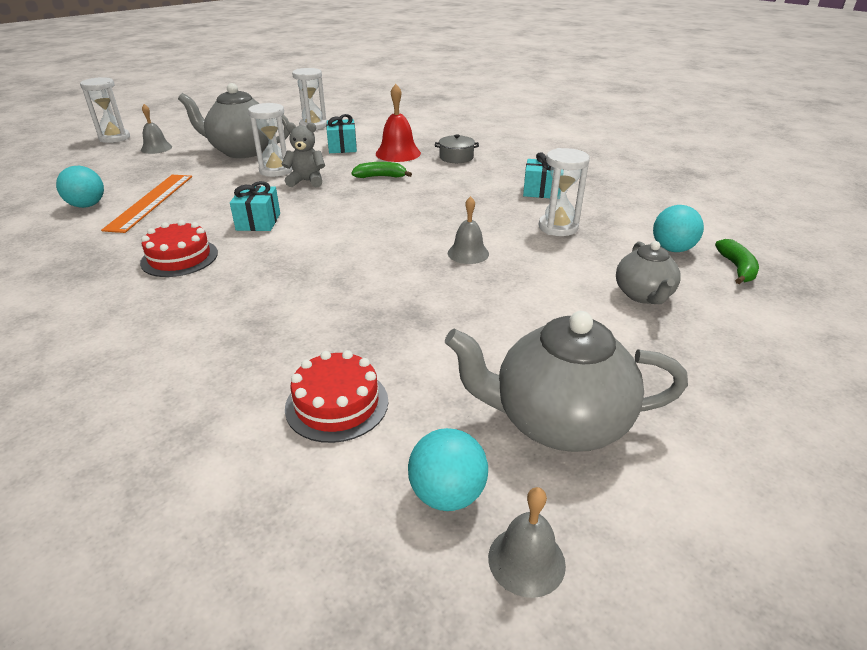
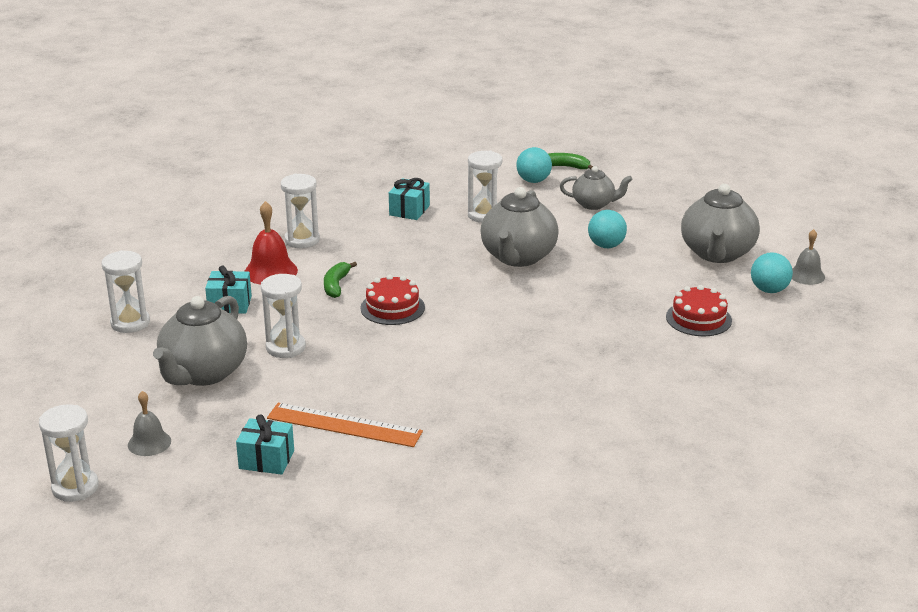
camera: 80 degrees left, 5 degrees down
(87, 205) = (337, 469): turquoise ball -> turquoise ball (606, 246)
(179, 258) = (488, 393): red cake -> red cake (392, 308)
(258, 222) = (423, 354): turquoise gift -> turquoise gift (266, 460)
(307, 181) = (328, 328): grey teddy bear -> none
(456, 157) = (302, 240): grey pot -> white hourglass
(468, 253) = (518, 257): grey bell -> grey teapot

